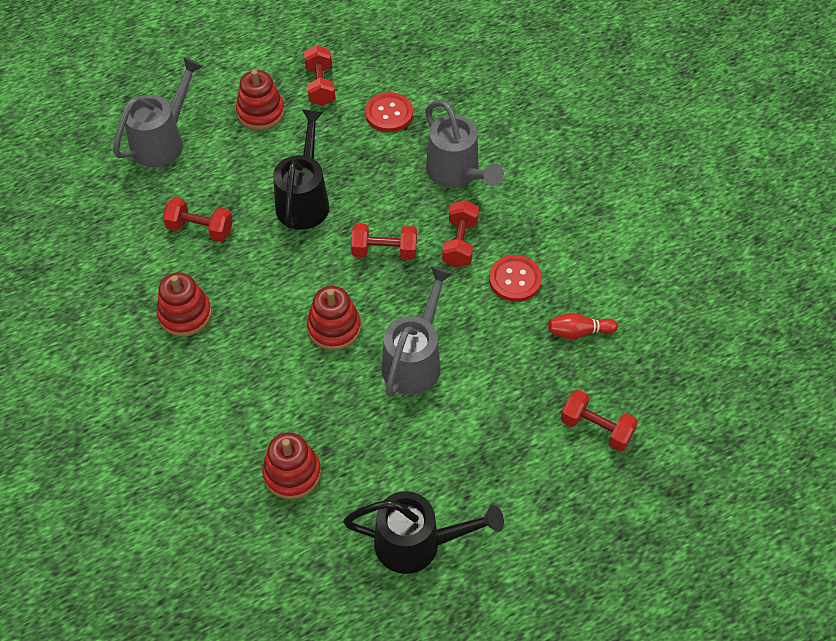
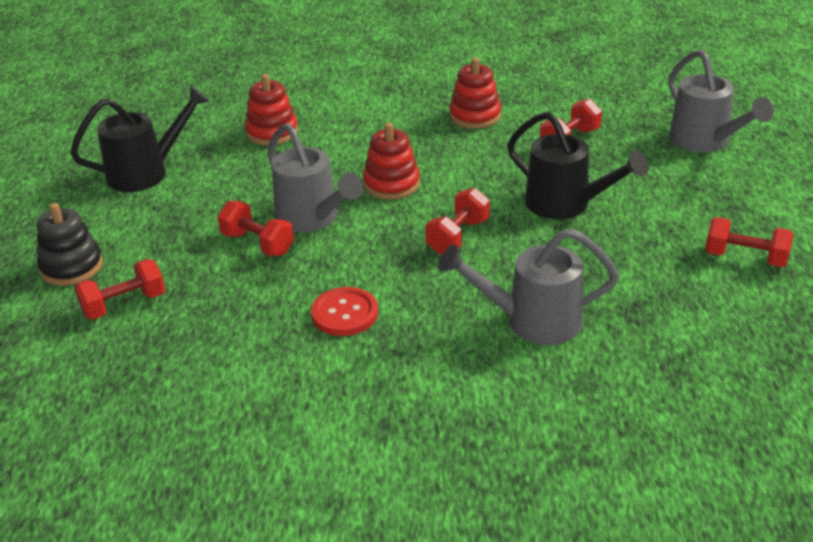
camera: 120 degrees right, 20 degrees down
(260, 112) = (718, 206): red stacking toy -> none
(389, 113) = (667, 297): red button -> none
(418, 544) = (146, 172): black watering can -> black watering can turned 150 degrees counterclockwise
(460, 243) = (427, 290): red dumbbell -> red dumbbell (257, 244)
(578, 332) = (237, 336): red bowling pin -> none
(581, 503) = (71, 267): none -> black stacking toy

